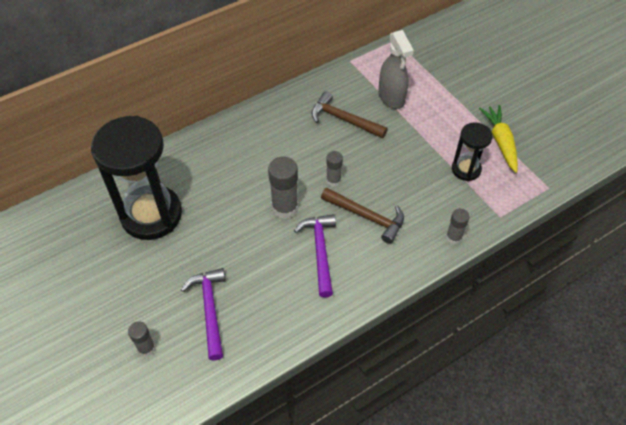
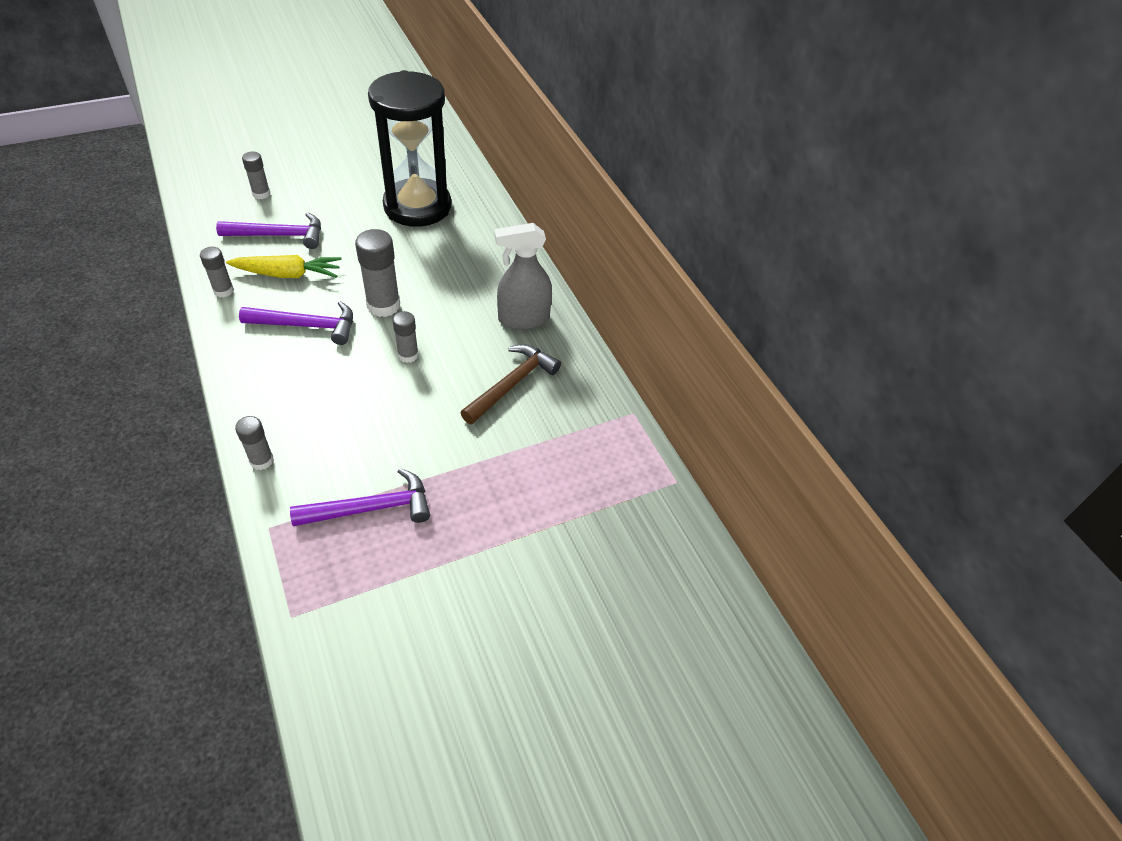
camera: 95 degrees right, 5 degrees down
(293, 326) = (223, 291): none -> grey glue stick
(367, 217) = (337, 377): brown hammer -> none
(391, 97) = (543, 448): grey spray bottle -> grey spray bottle (523, 319)
(466, 169) = (371, 508): black hourglass -> purple hammer
(500, 141) = (410, 574): yellow carrot -> yellow carrot (288, 274)

